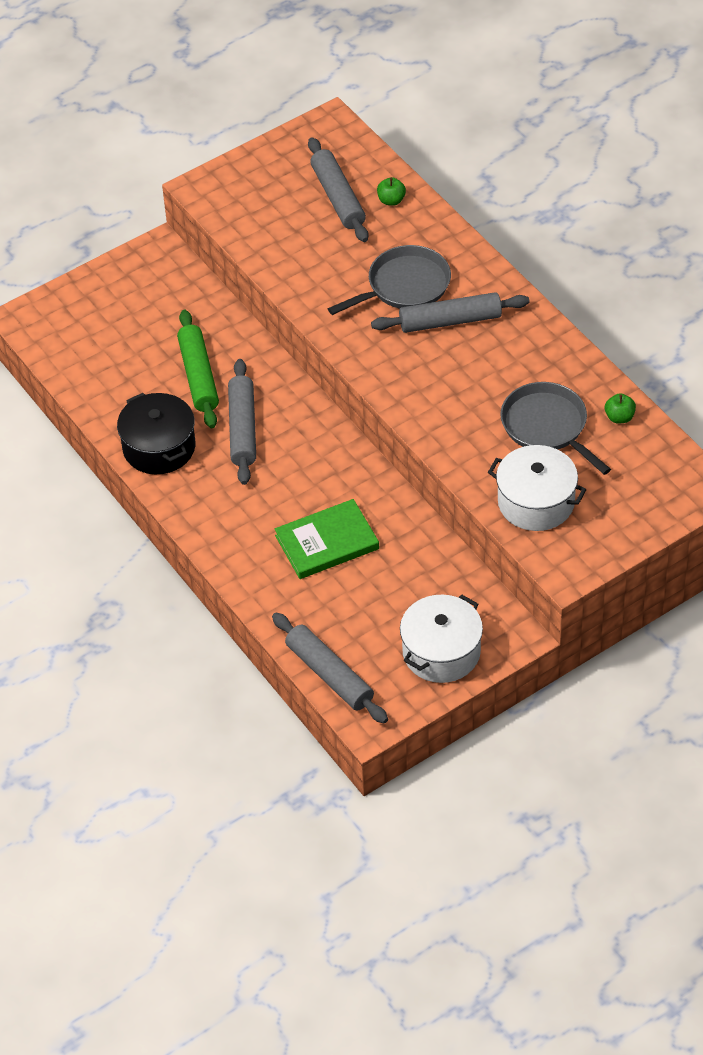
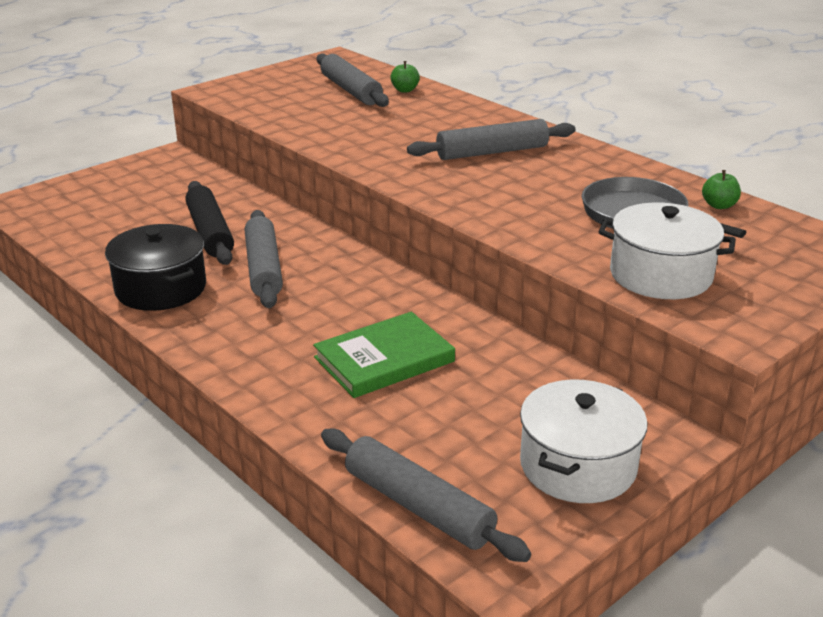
camera: 10 degrees left, 20 degrees down
(198, 376) = (210, 233): green rolling pin -> black rolling pin
(404, 286) = (434, 134): grey pan -> none

